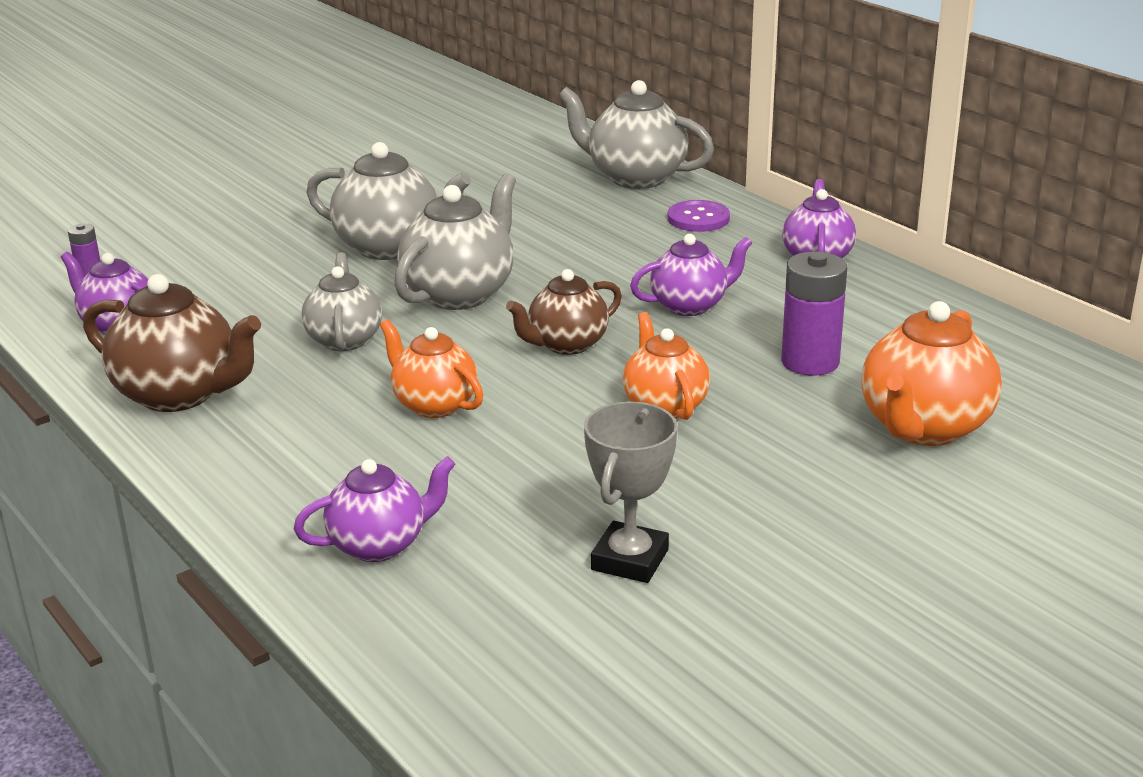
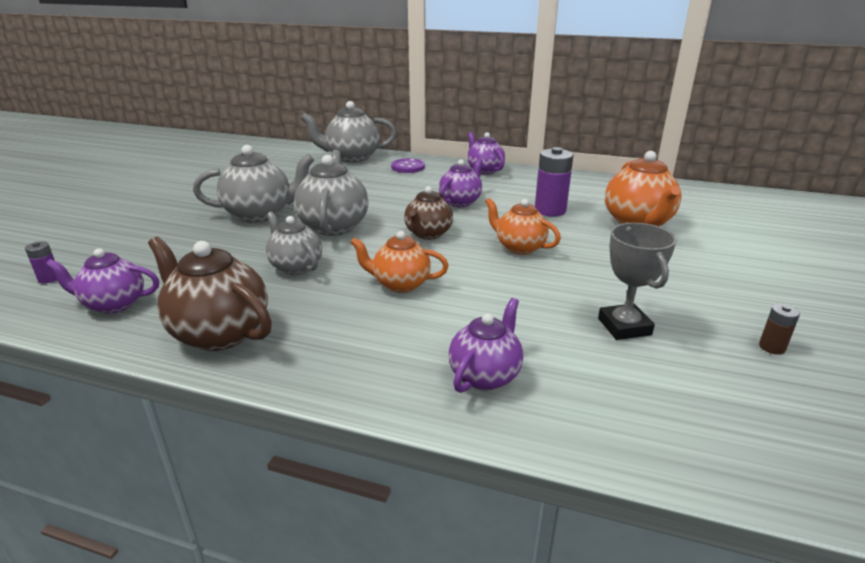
camera: 35 degrees left, 0 degrees up
(179, 394) = (219, 333): brown teapot -> brown teapot turned 135 degrees counterclockwise
(786, 662) = (772, 347): none -> brown battery

